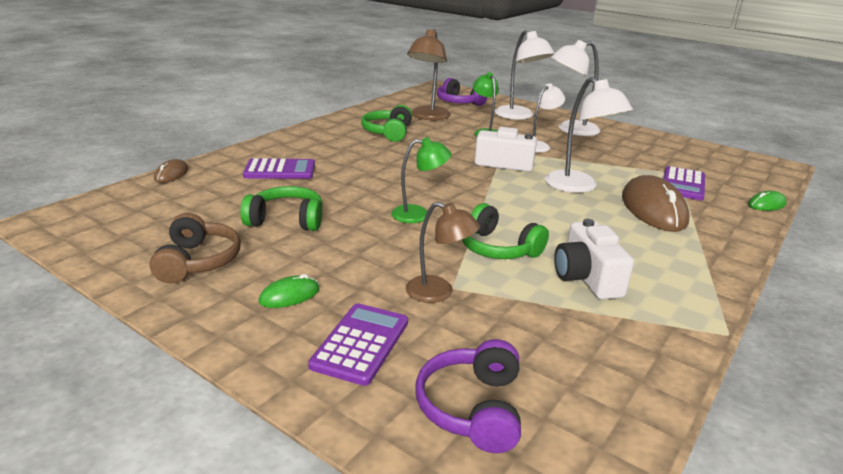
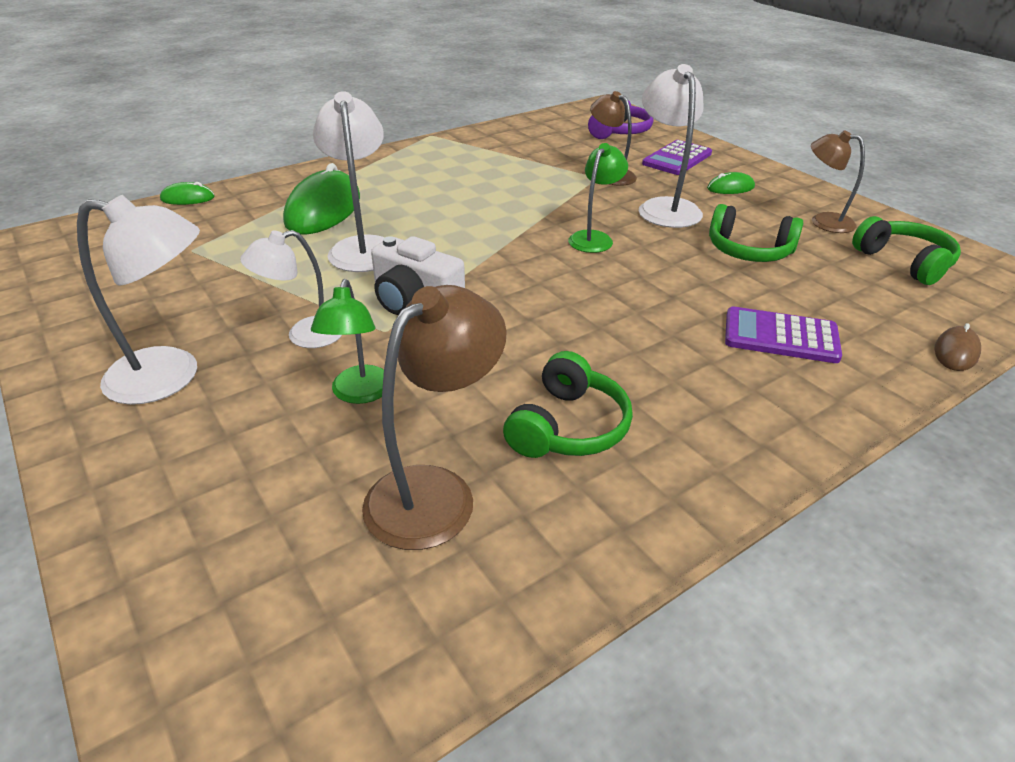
camera: 160 degrees left, 10 degrees up
(198, 261) = (823, 221): brown headphones -> brown lamp
(419, 214) = (594, 238): green lamp -> green lamp turned 105 degrees clockwise
(459, 102) = (274, 581): purple headphones -> none
(498, 248) = (535, 197): green headphones -> green headphones (904, 262)
(519, 116) = (202, 456): white lamp -> white lamp (665, 207)
(586, 278) = (483, 169): white camera -> none
(653, 209) = (323, 210): brown mouse -> green mouse
(683, 184) = (223, 233): purple calculator -> none

